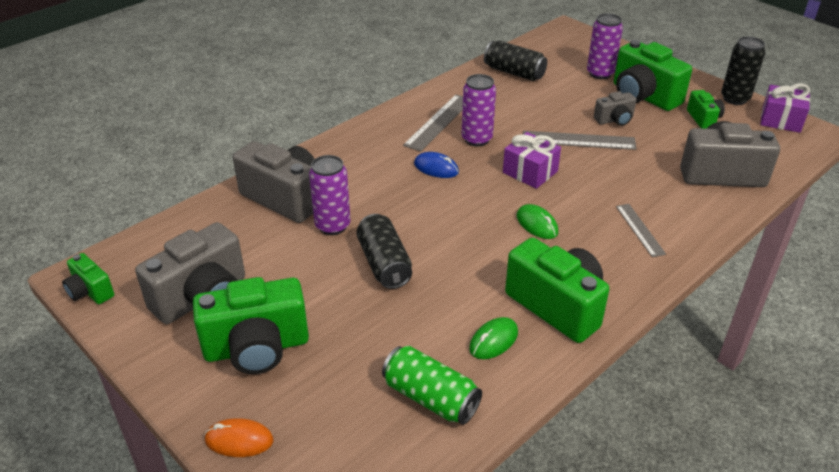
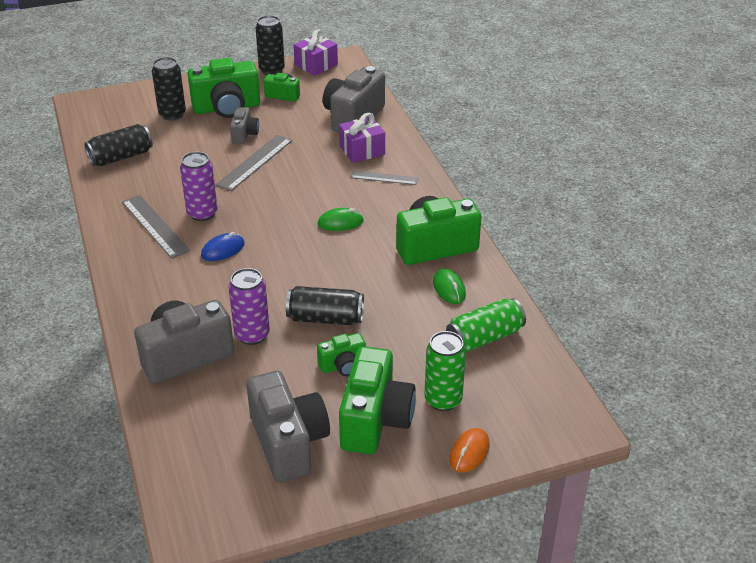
camera: 65 degrees left, 0 degrees up
(90, 291) = (220, 525): green camera -> green camera (343, 366)
(310, 392) = (443, 400): none -> green can
(530, 172) = (273, 202): purple gift -> purple gift (362, 150)
(600, 73) = (172, 114): purple can -> black can

